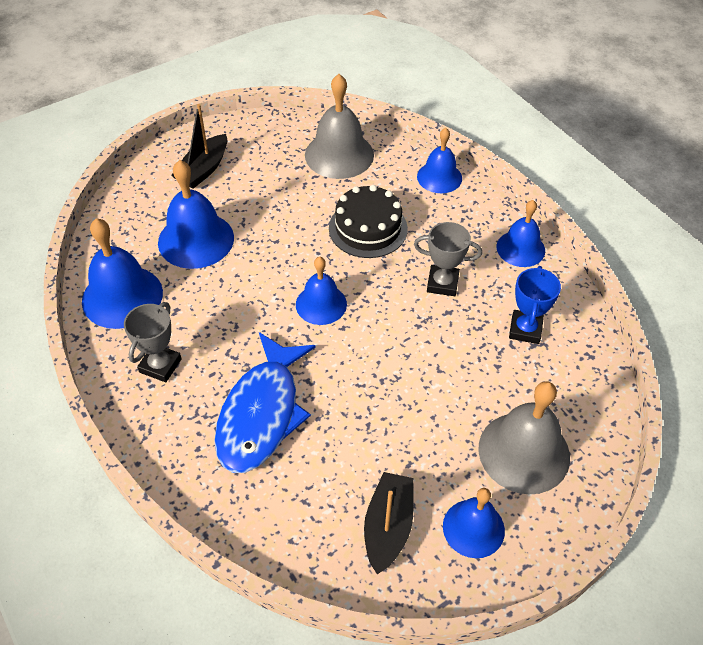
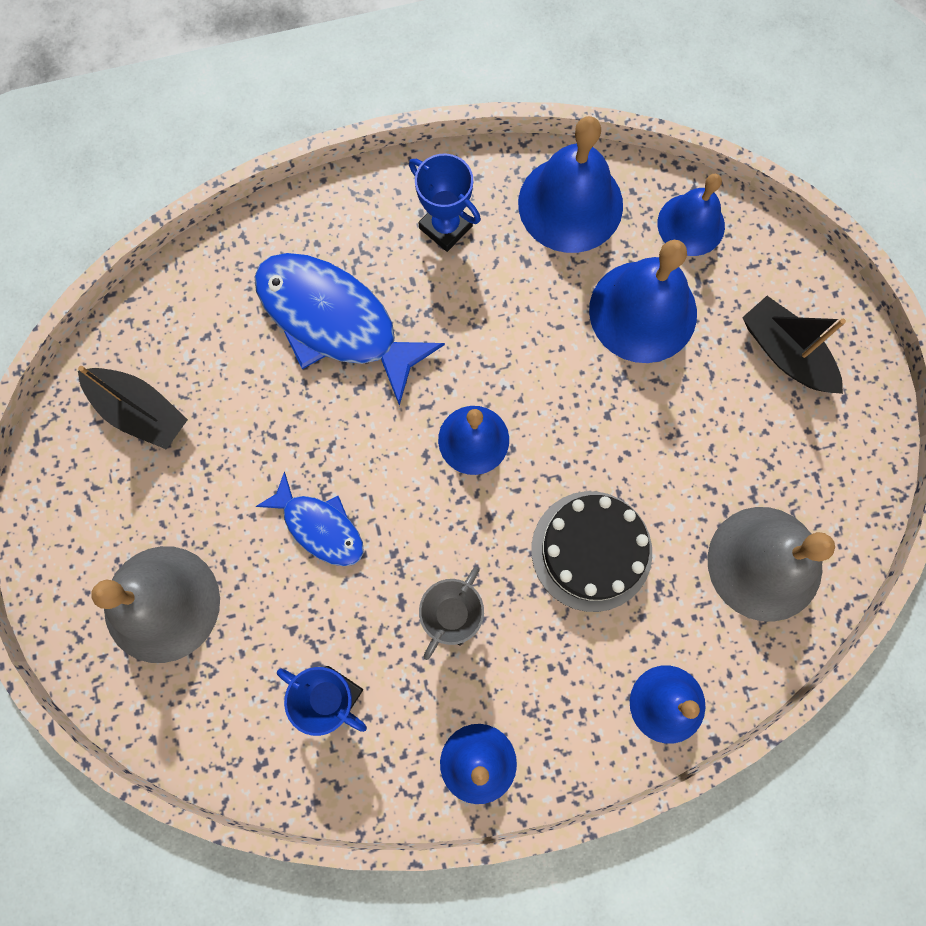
camera: 110 degrees right, 25 degrees up
(160, 365) = (445, 227): grey trophy -> blue trophy
(421, 372) = (320, 526): none -> blue fish
(473, 528) = (98, 502): blue bell -> blue bell (691, 224)

